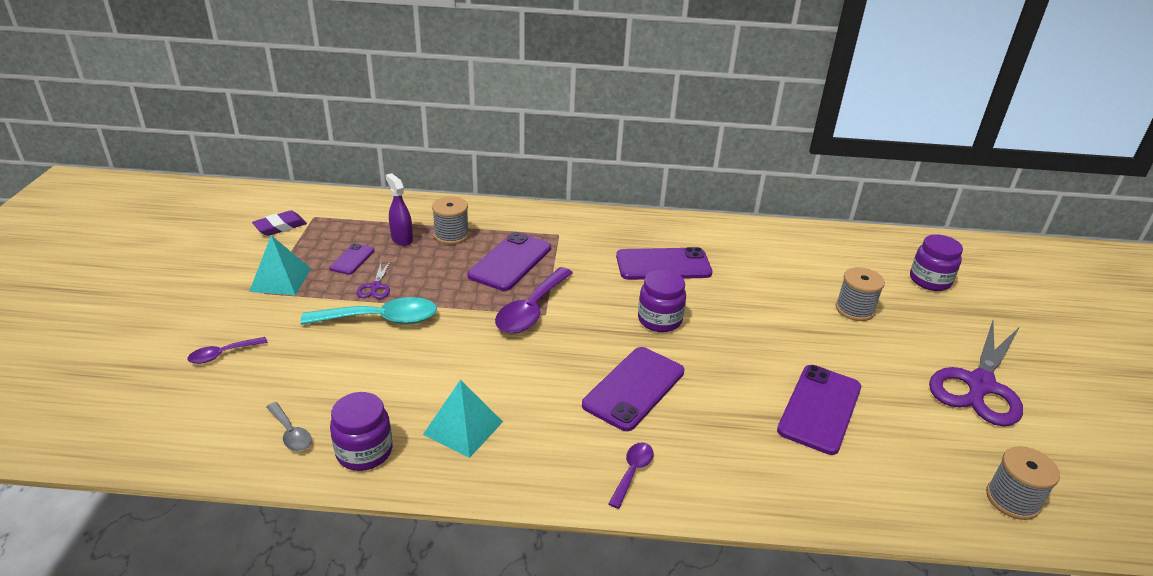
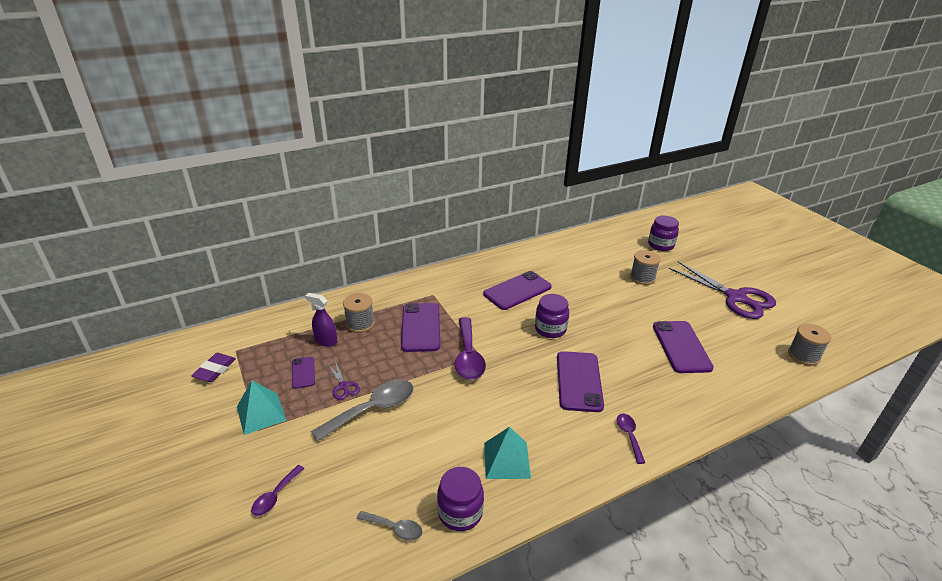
camera: 30 degrees left, 0 degrees up
(380, 319) = (372, 409): turquoise spoon -> grey spoon
(979, 385) = (735, 297): purple scissors -> purple scissors turned 45 degrees counterclockwise

